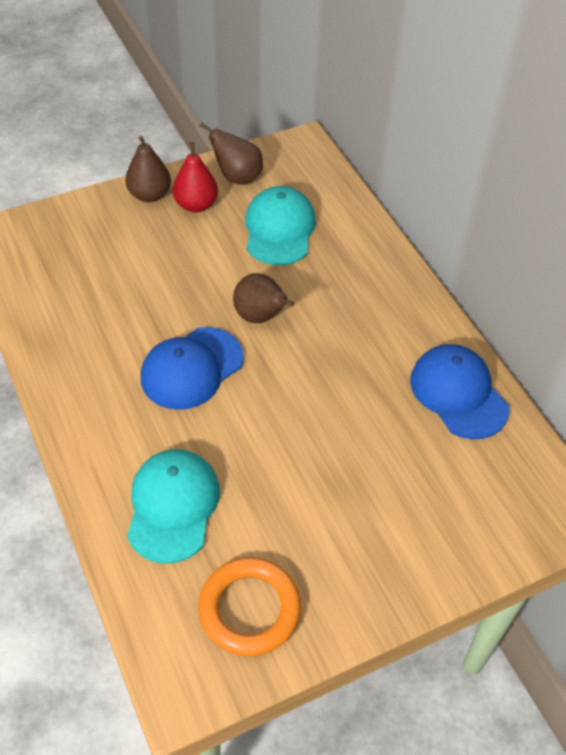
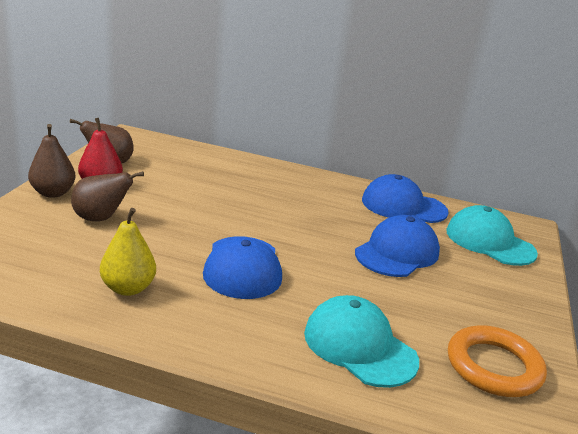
camera: 50 degrees left, 25 degrees down
(85, 334) = (128, 288): none -> yellow pear
(260, 317) = (242, 222): brown pear -> brown pear (100, 218)
(279, 229) = (182, 177): turquoise cap -> turquoise cap (489, 242)
(354, 443) = (397, 252): none -> blue cap

